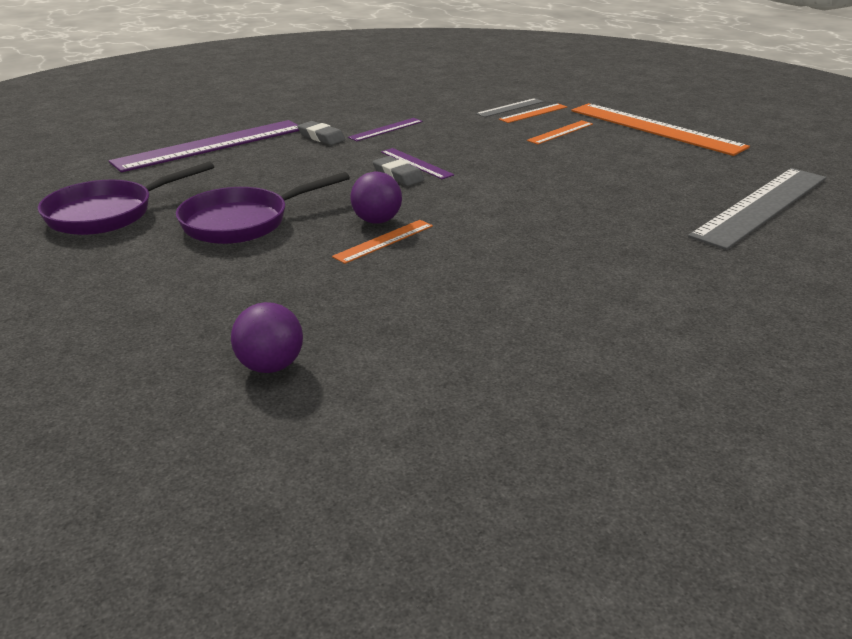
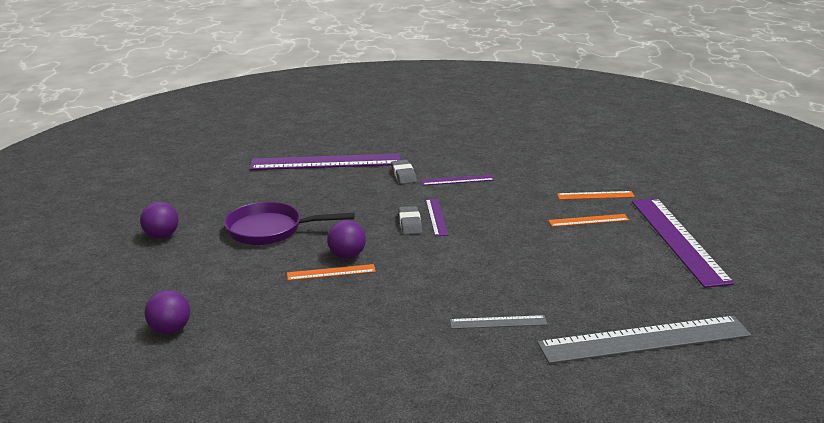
camera: 35 degrees right, 5 degrees down
(94, 268) = (161, 236): none -> purple ball
(107, 214) = (208, 200): purple pan -> none
(510, 108) = (584, 185): grey ruler -> grey ruler (498, 322)
(655, 128) = (678, 240): orange ruler -> purple ruler

